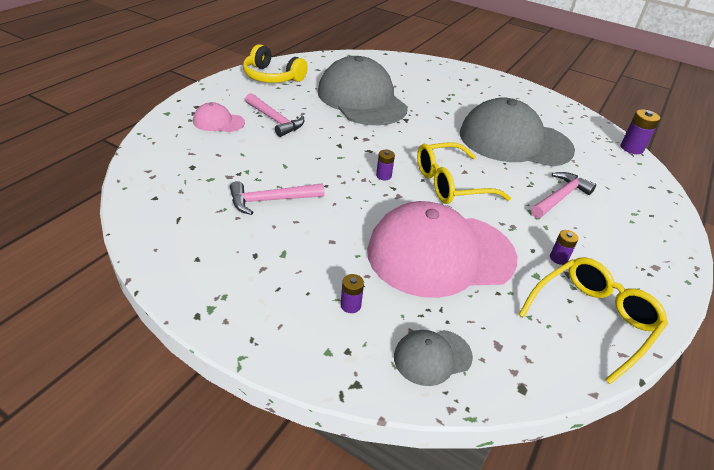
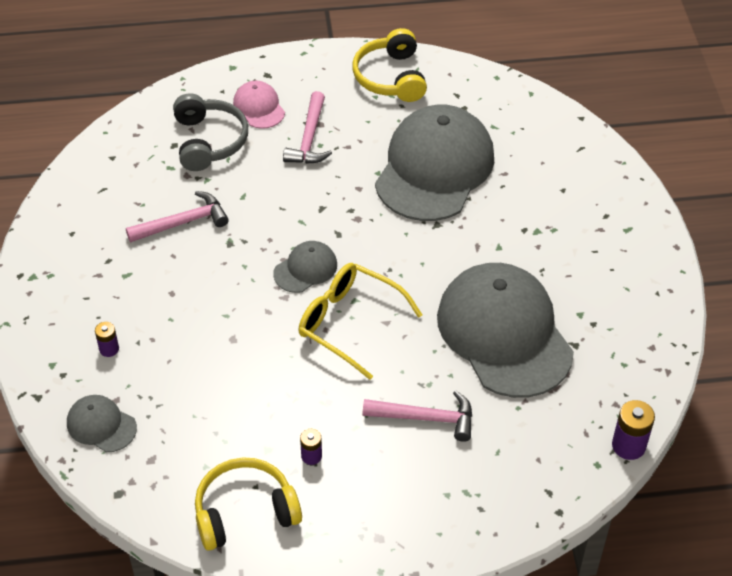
camera: 55 degrees right, 10 degrees up
(214, 152) = (209, 141): none -> grey headphones
(271, 200) = (183, 222): pink hammer -> pink hammer turned 120 degrees clockwise
(383, 176) = (305, 269): purple battery -> grey cap
(440, 254) = (228, 370): pink cap -> none
(593, 319) = (245, 512): yellow glasses -> yellow headphones

